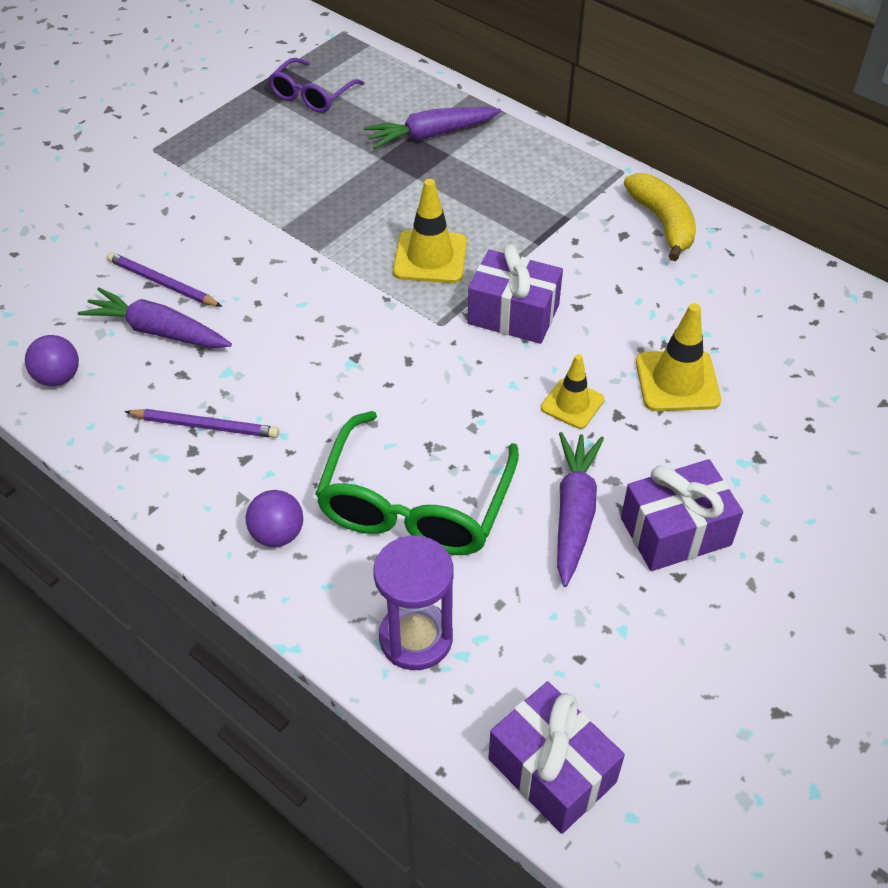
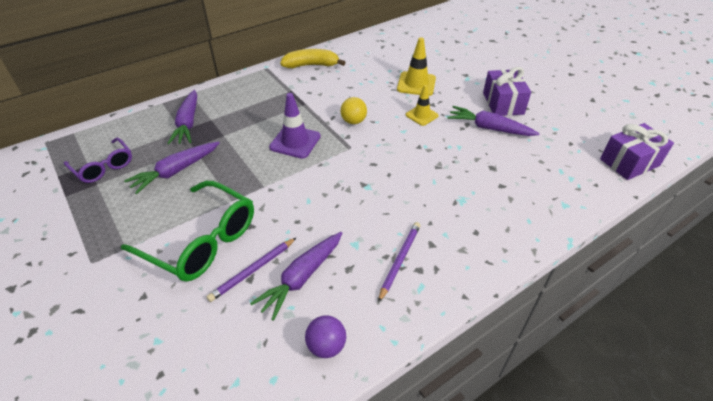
camera: 75 degrees left, 5 degrees down
(277, 534) = (492, 236): purple ball -> none
(322, 159) = (176, 171): none -> purple carrot
(415, 504) = (477, 178): green glasses -> green glasses (202, 241)
(416, 638) = (562, 192): purple hourglass -> none
(430, 257) = (295, 142): yellow traffic cone -> purple traffic cone
(513, 314) = (353, 121): purple gift -> yellow ball

